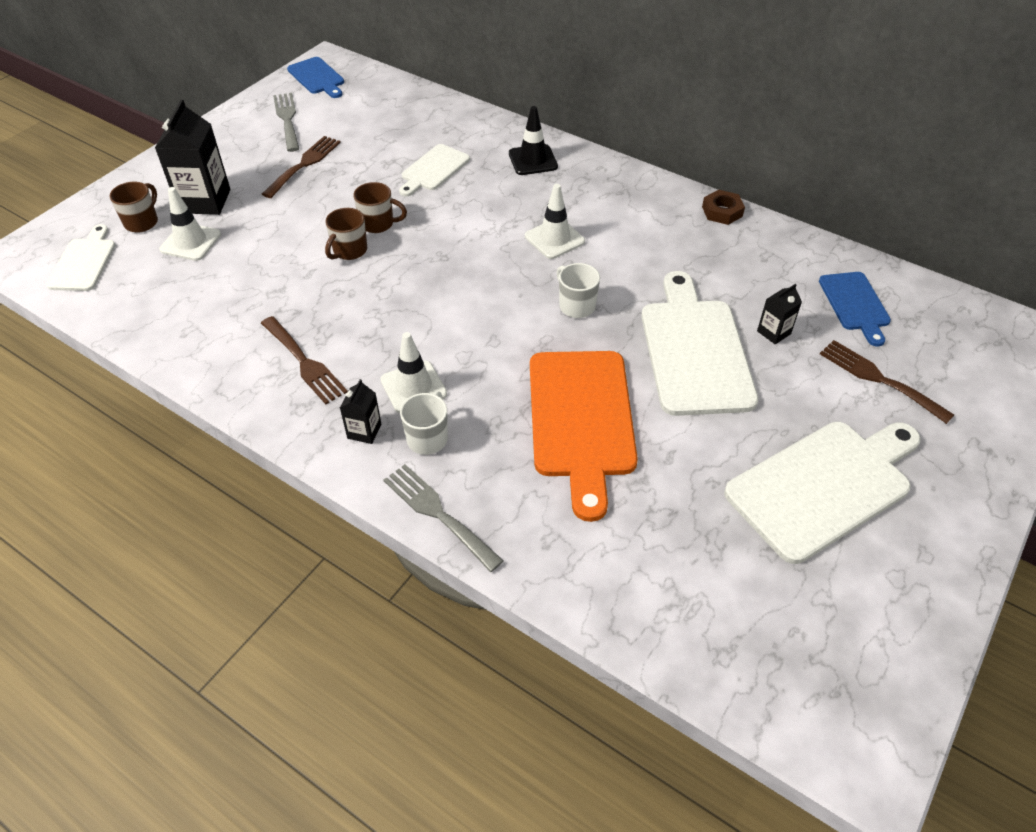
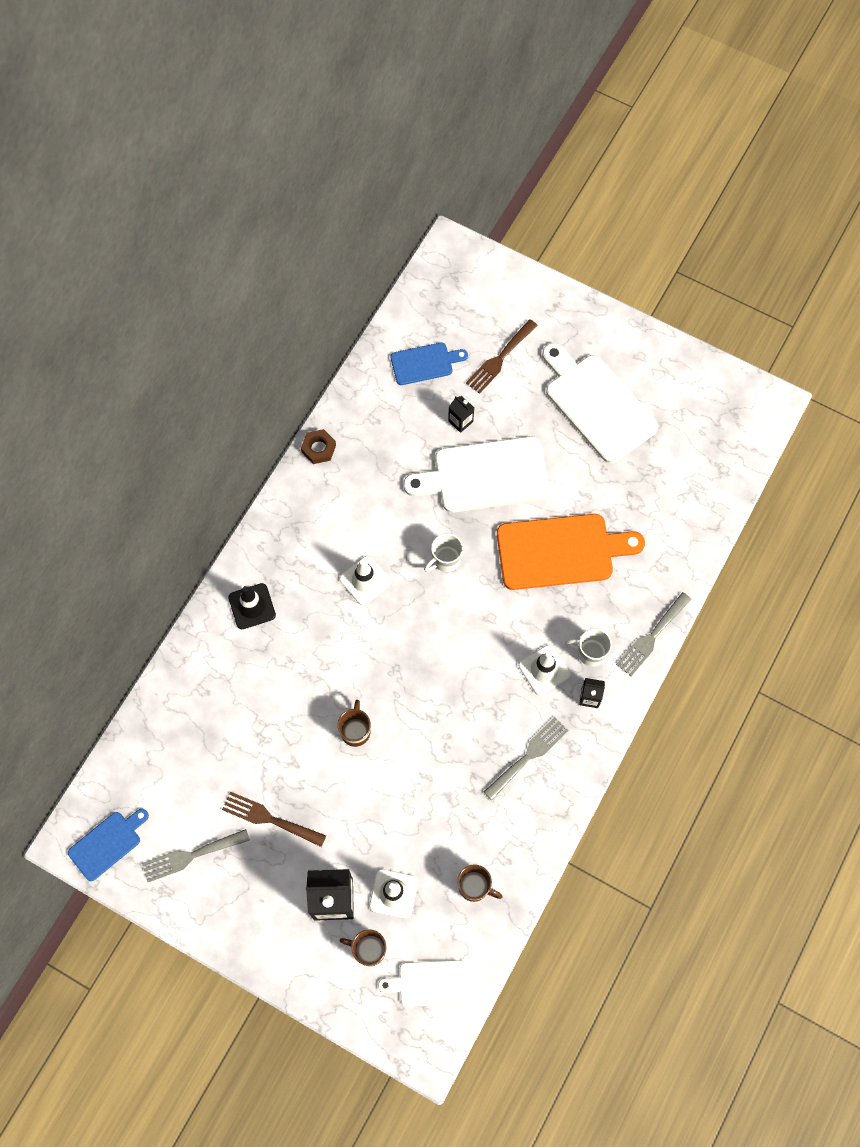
camera: 95 degrees left, 20 degrees up
(304, 362) = (528, 755): brown fork -> grey fork
(349, 251) = (394, 749): brown mug -> brown mug (475, 886)
(433, 169) = (271, 694): white cutting board -> none

